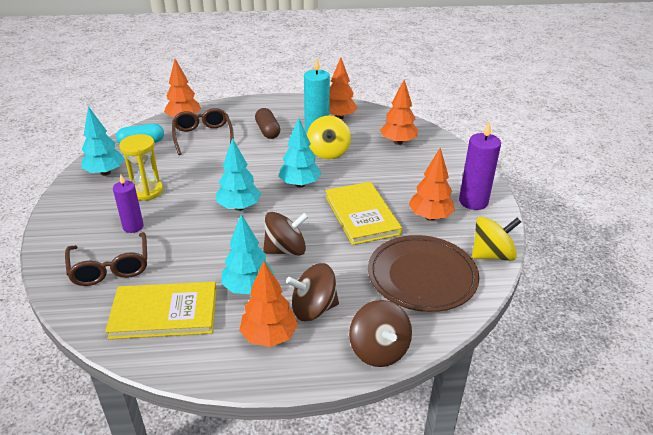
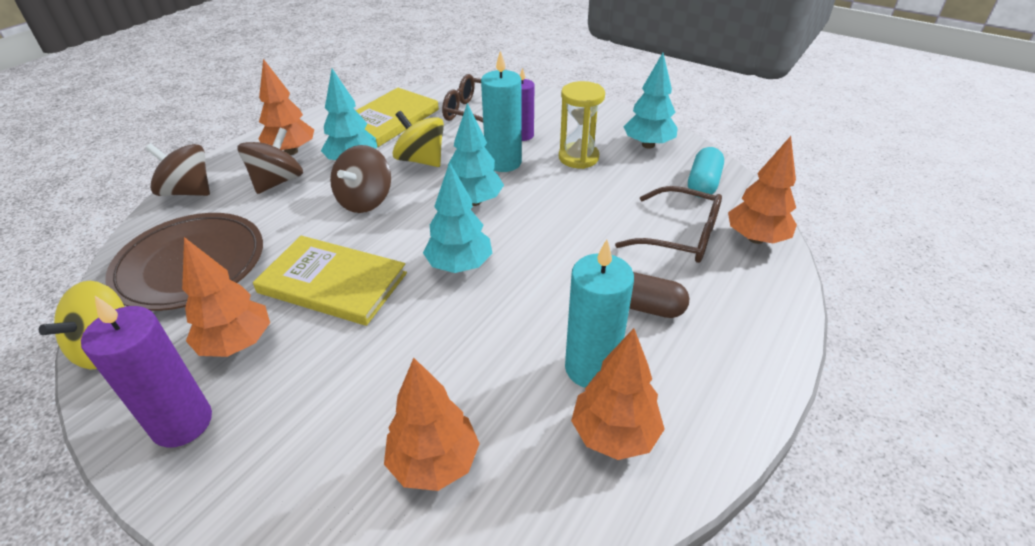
camera: 130 degrees right, 5 degrees up
(181, 217) = (503, 162): none -> turquoise candle
(328, 152) = (505, 340): yellow spinning top -> yellow spinning top (421, 160)

